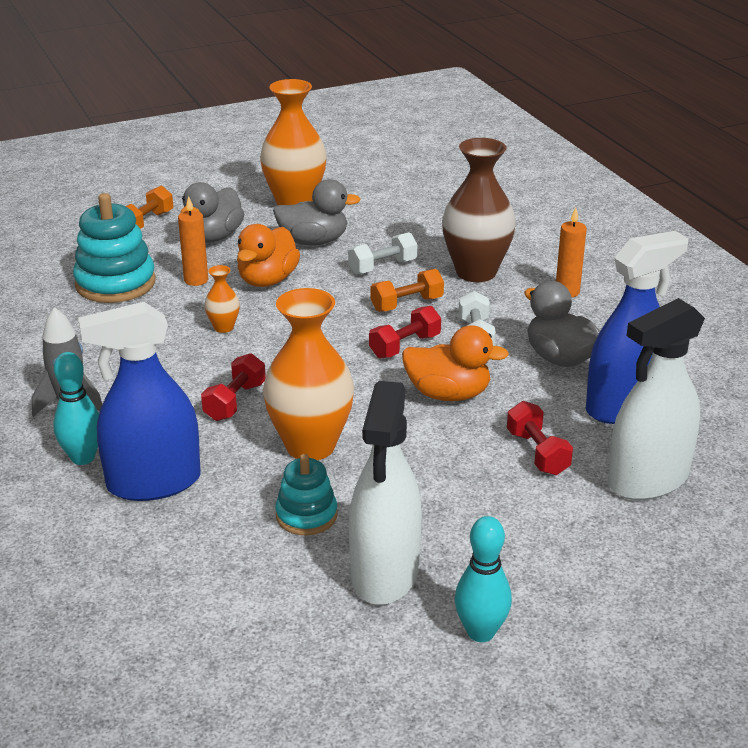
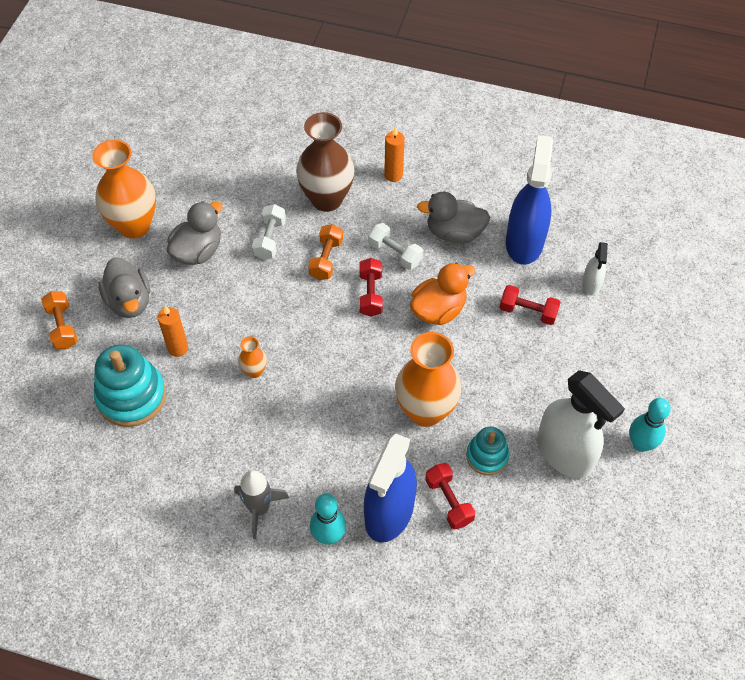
camera: 50 degrees left, 25 degrees up
(235, 401) = (345, 419): red dumbbell -> red dumbbell (448, 501)
(267, 280) = (221, 310): orange duck -> none
(648, 480) = (591, 284): white spray bottle -> white spray bottle, size x0.48

